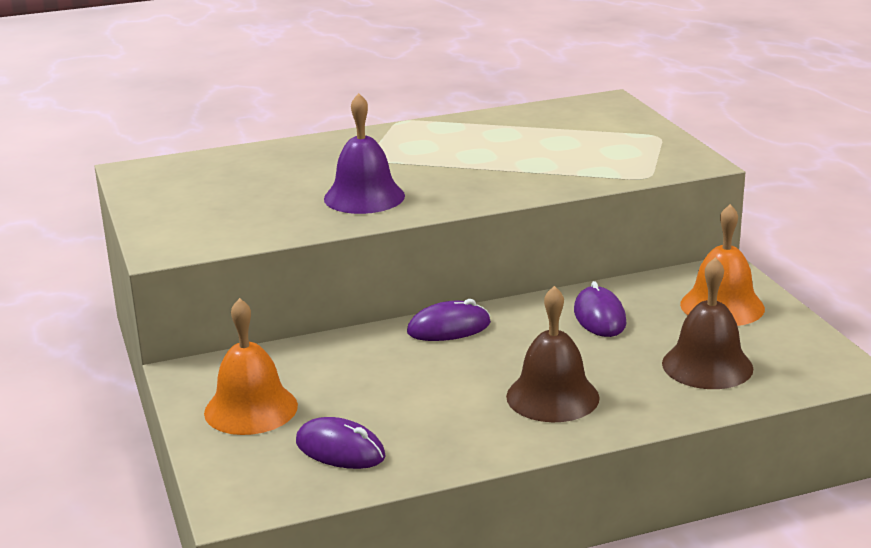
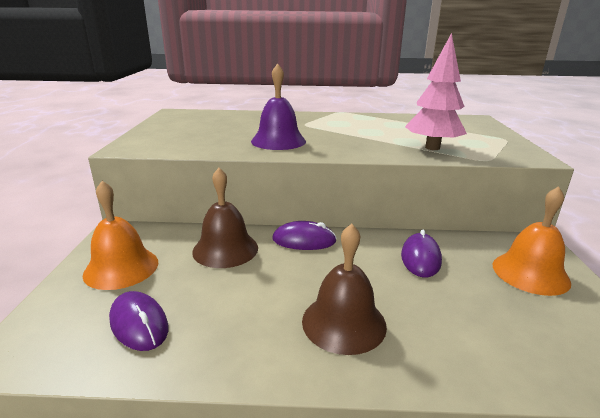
camera: 20 degrees right, 0 degrees up
(574, 169) = (432, 147): none -> pink tree
(707, 365) = (503, 330): brown bell -> brown bell (225, 249)

